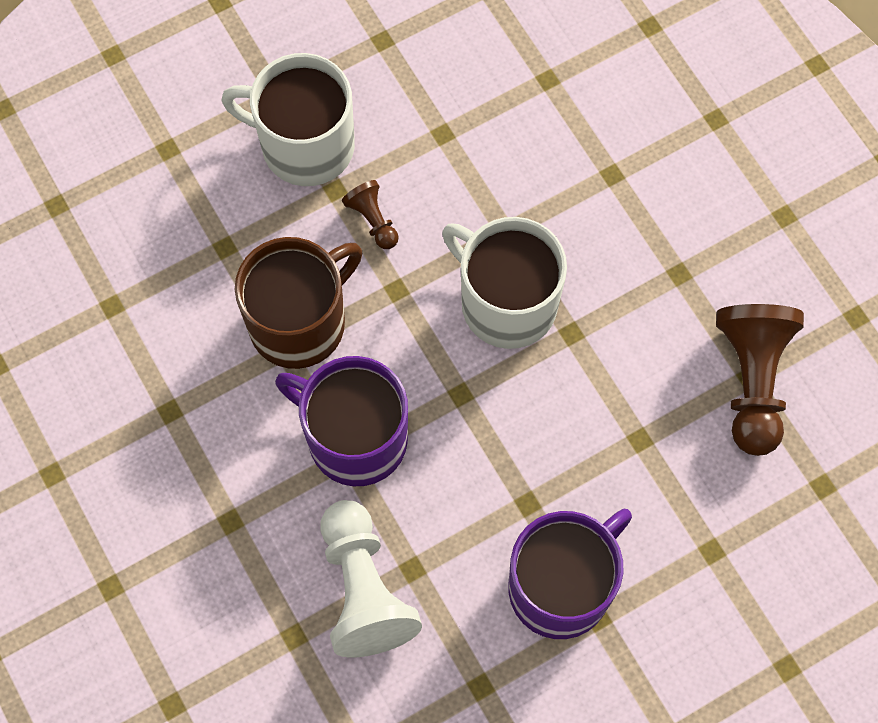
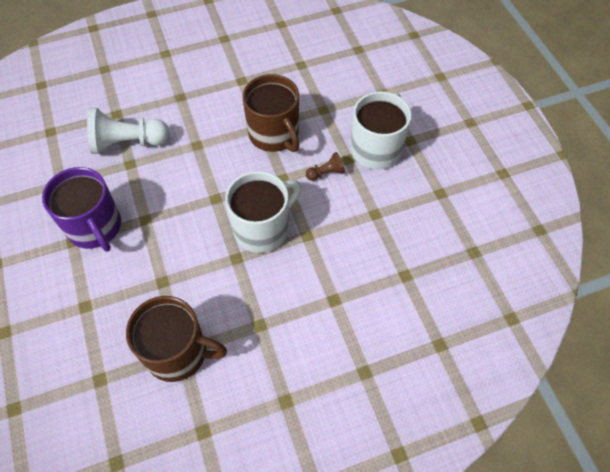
camera: 100 degrees right, 10 degrees down
(354, 438) = (205, 149): purple mug -> none
(752, 381) = (178, 353): brown pawn -> brown mug

